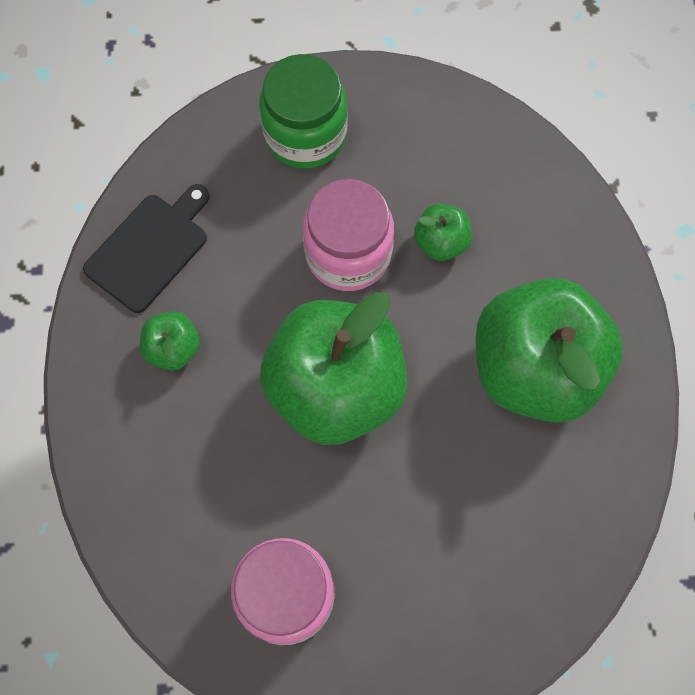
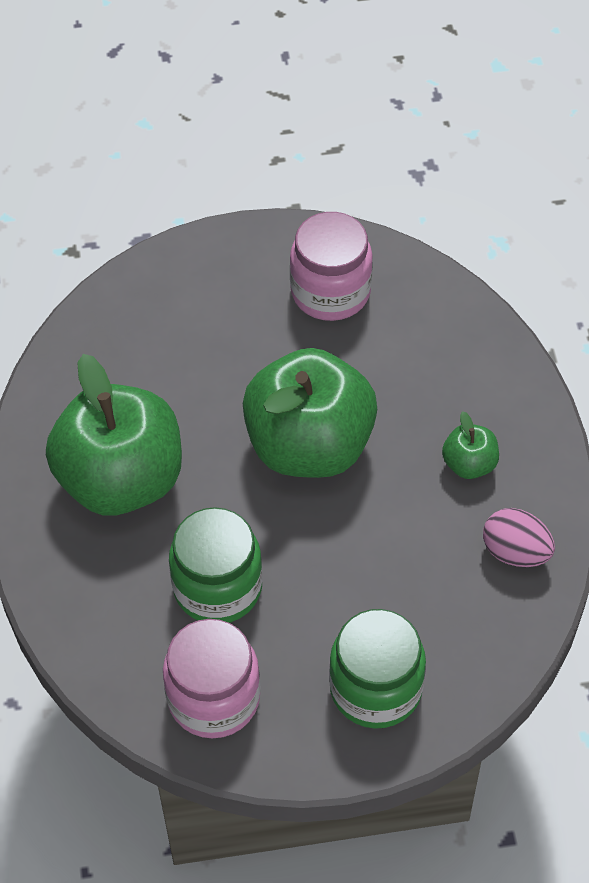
camera: 175 degrees right, 15 degrees down
(150, 249) = (515, 552): black cutting board -> pink egg
(348, 253) = (312, 567): pink jar -> pink jar (214, 698)
(441, 242) = (217, 587): green apple -> green jar

